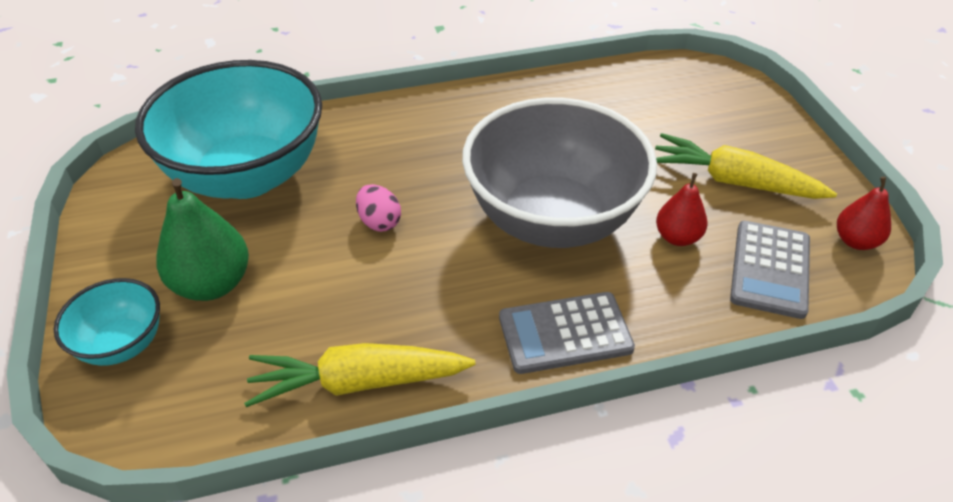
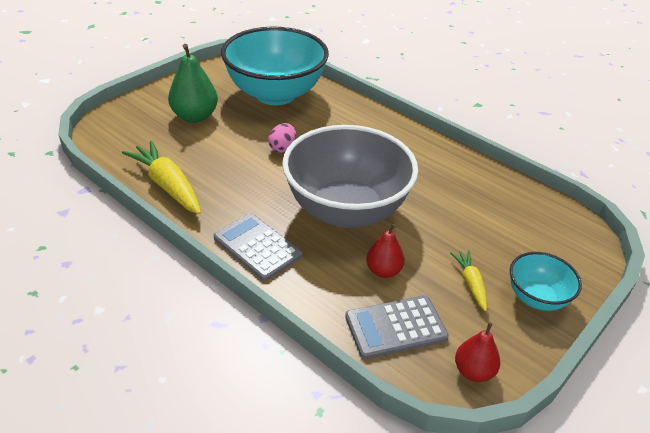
camera: 55 degrees right, 5 degrees down
(122, 344) = (141, 110): turquoise bowl -> turquoise bowl (536, 298)
(734, 181) = (470, 283): yellow carrot -> yellow carrot, size x0.54

